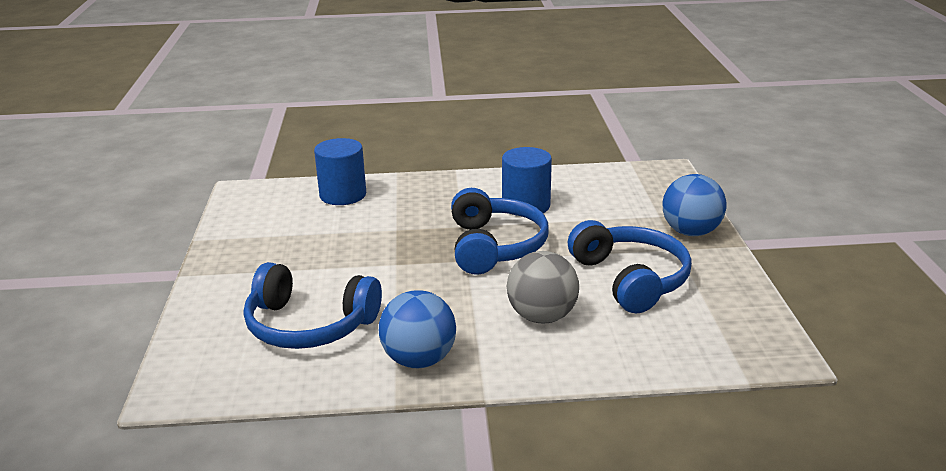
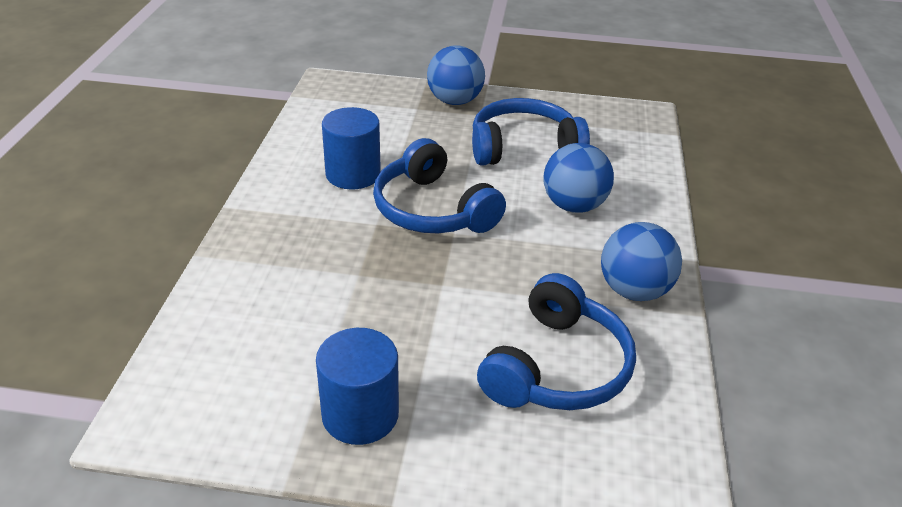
camera: 80 degrees left, 10 degrees up
(343, 195) = (233, 311): blue cylinder -> blue cylinder (360, 414)
(494, 246) = (433, 210): blue headphones -> blue headphones turned 135 degrees counterclockwise
(542, 317) = (573, 206): grey ball -> blue ball

